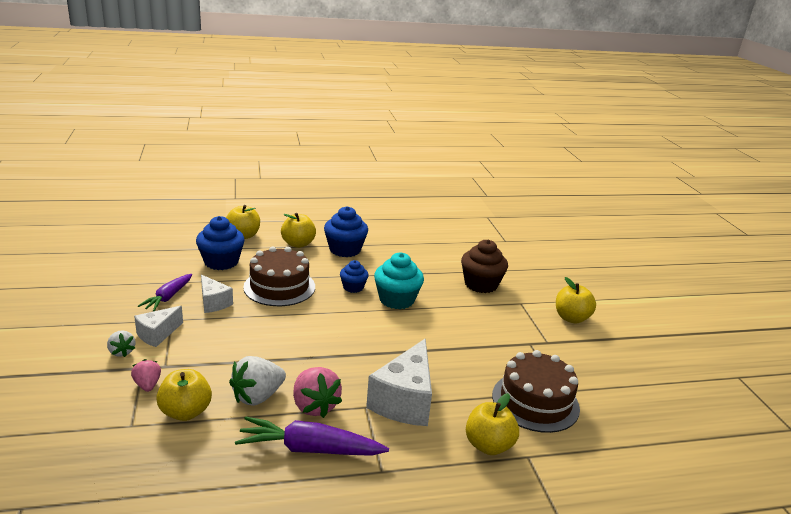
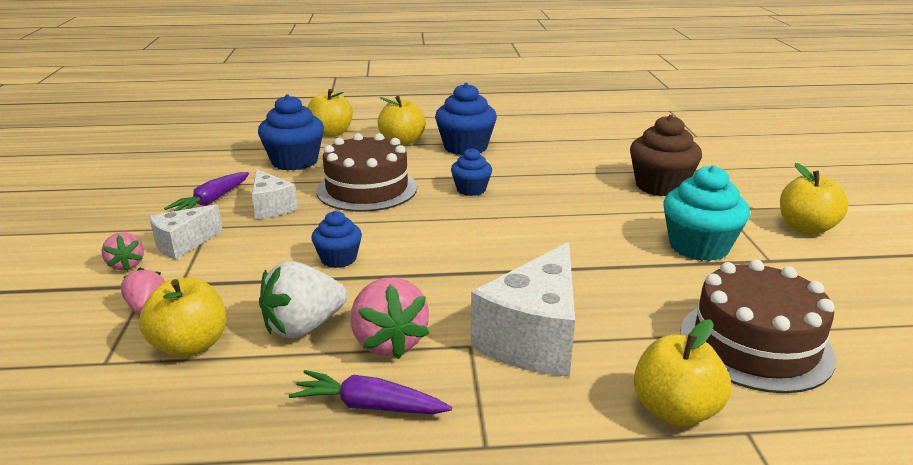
camera: 10 degrees right, 0 degrees up
(121, 352) = (126, 265): white strawberry -> pink strawberry
(270, 345) = (338, 259): none -> blue cupcake
(310, 449) = (369, 406): purple carrot -> purple carrot, size x0.65
(396, 300) = (533, 204): turquoise cupcake -> turquoise cupcake (698, 246)

